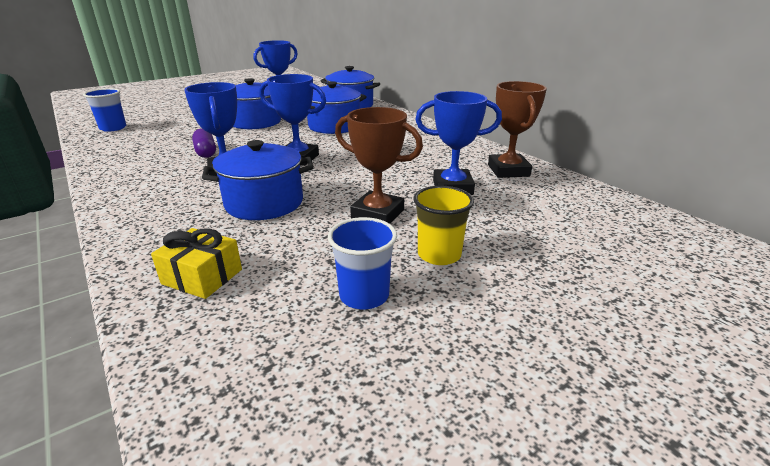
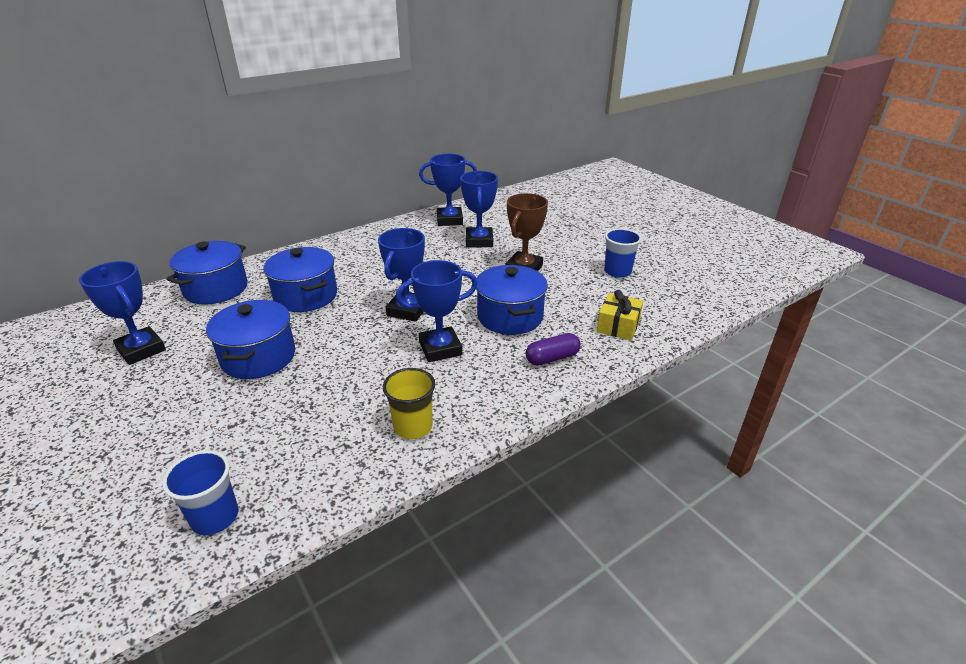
camera: 90 degrees left, 5 degrees up
(206, 152) = (374, 376): purple capsule -> purple capsule (552, 358)
(439, 255) = (572, 250): yellow cup -> yellow cup (413, 426)
(508, 170) = (449, 220): brown trophy -> blue trophy

